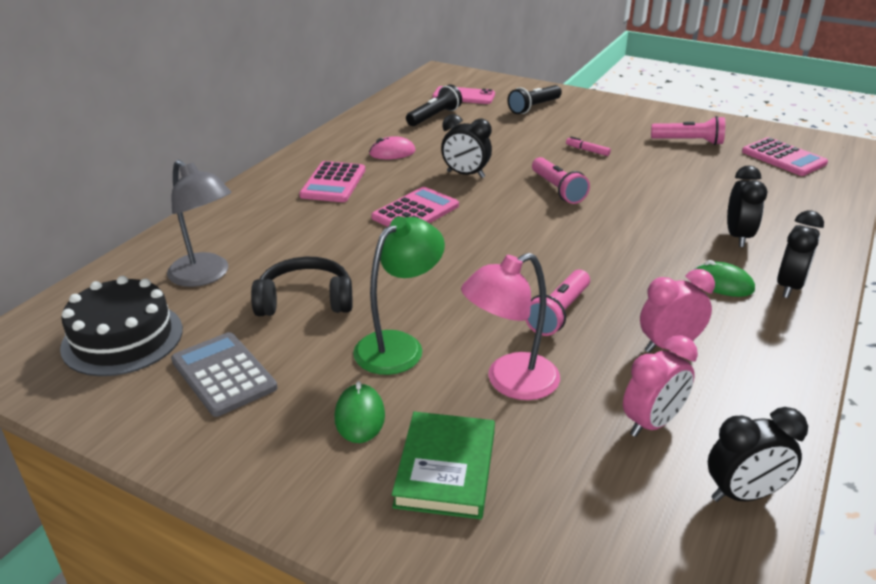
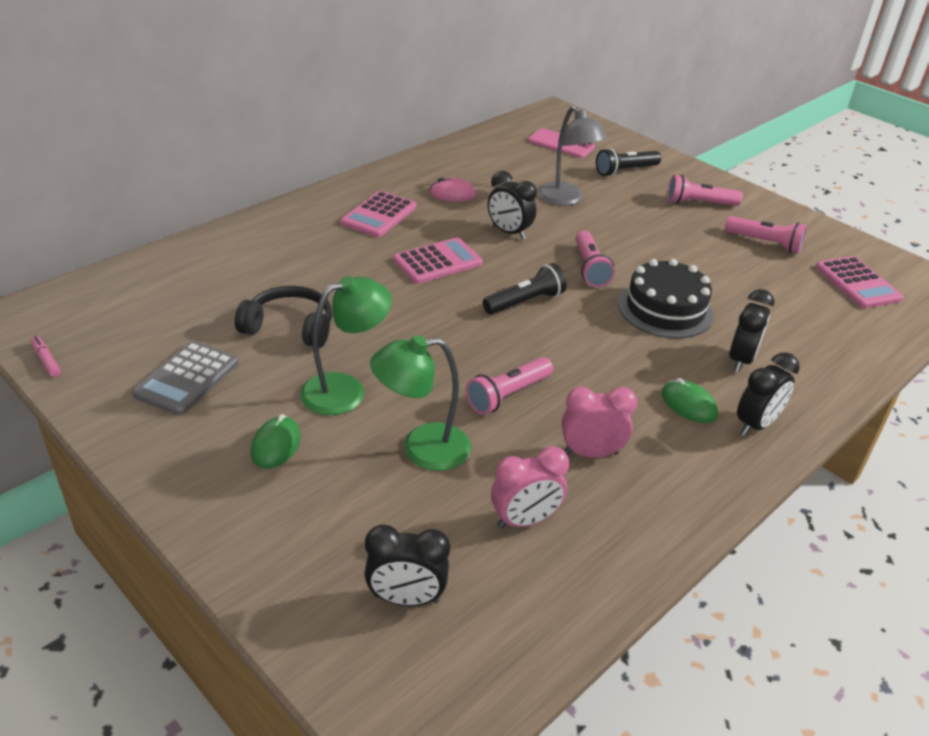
camera: 15 degrees right, 5 degrees up
(122, 338) = (124, 325): black cake -> black cake (665, 309)
(206, 276) = (219, 284): grey lamp -> grey lamp (565, 199)
(223, 374) = (187, 378): grey calculator -> grey calculator turned 135 degrees counterclockwise
(434, 117) = (517, 162): black flashlight -> black flashlight (525, 302)
(446, 469) = (320, 510): green book -> none
(510, 382) = (422, 449): pink lamp -> green lamp
(587, 150) = (649, 231): pink marker -> pink marker (46, 360)
(613, 121) = (699, 203): none -> pink flashlight
(743, 494) = (563, 606): black clock -> black clock (406, 598)

